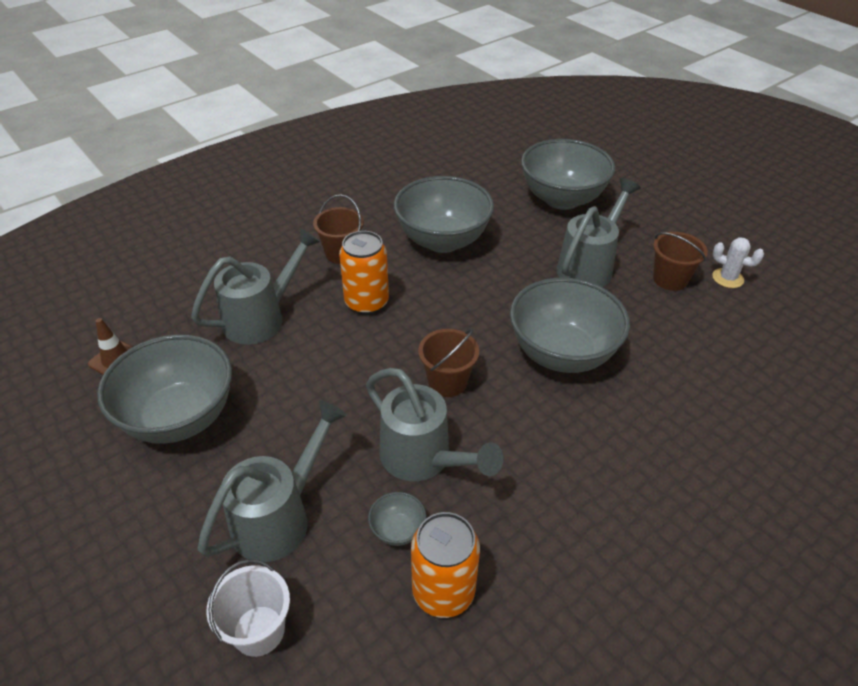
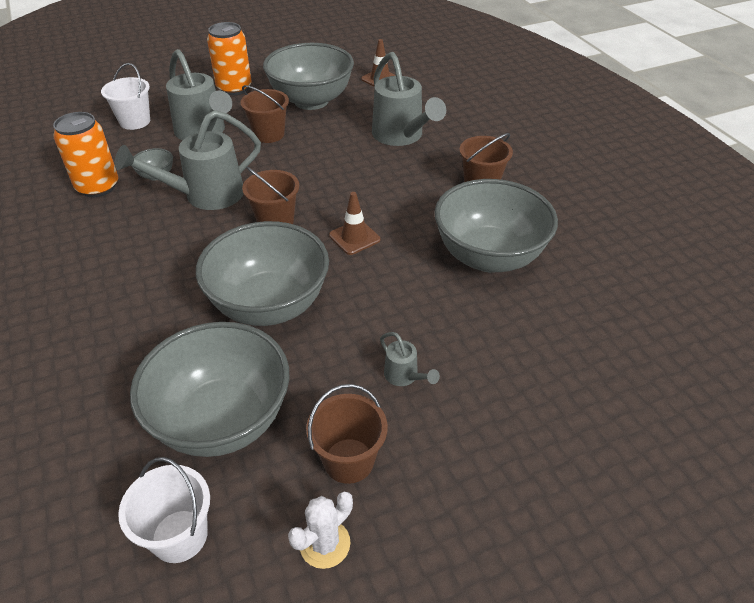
camera: 105 degrees right, 0 degrees up
(274, 439) = (269, 134): none -> brown bucket
(366, 302) = (400, 191): orange can -> orange can (234, 88)
(450, 320) = (354, 237): none -> brown traffic cone
(562, 199) = (570, 397): grey bowl -> grey bowl (222, 420)
(589, 266) = (404, 376): grey watering can -> grey watering can, size x0.45
(774, 340) = (179, 536): none -> white bucket

